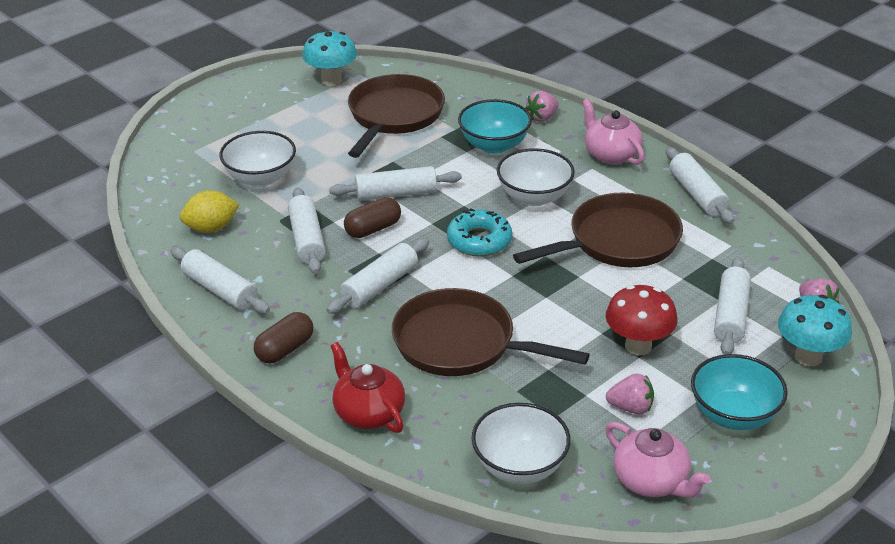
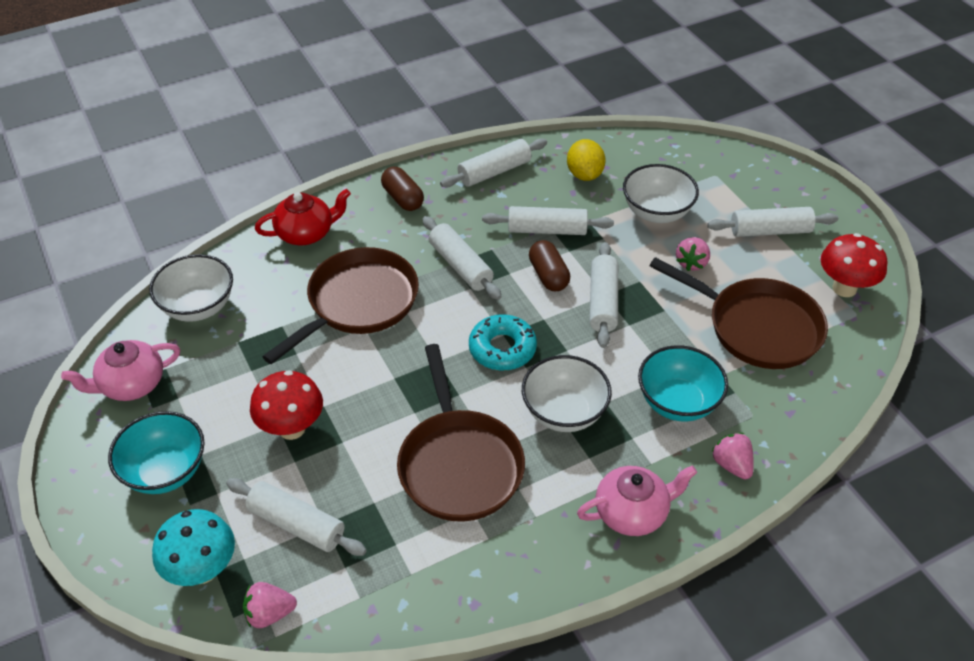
camera: 105 degrees right, 10 degrees up
(331, 80) = (844, 288): turquoise mushroom -> red mushroom
(631, 407) = (218, 397): pink strawberry -> pink strawberry (691, 263)
(697, 194) = (521, 576): white rolling pin -> white rolling pin (770, 231)

